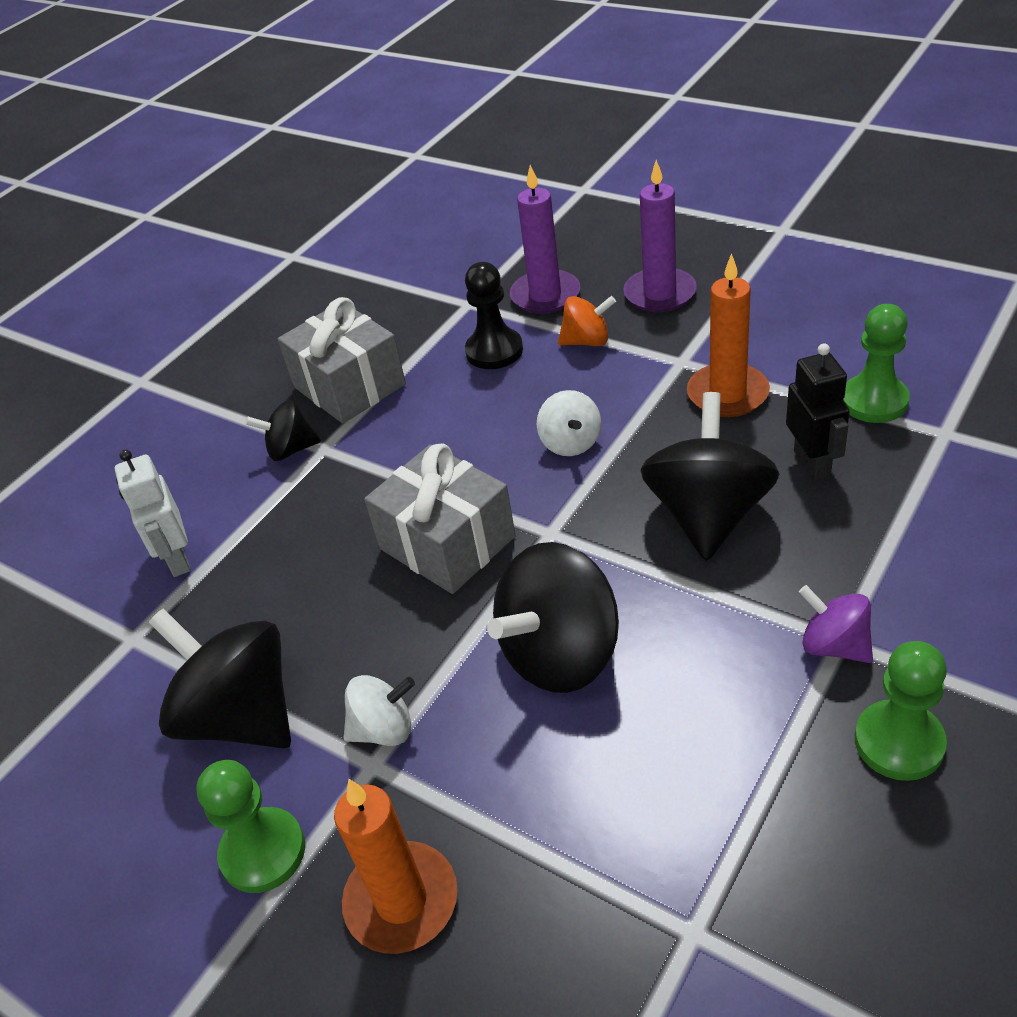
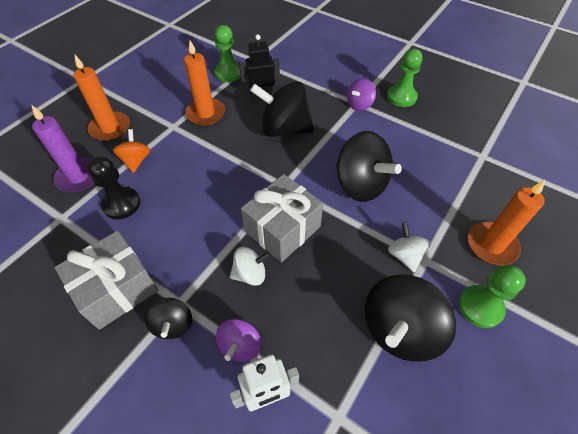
camera: 95 degrees left, 10 degrees up
(250, 522) = (240, 345): none -> purple spinning top
(570, 443) = (220, 173): white spinning top -> white spinning top (250, 274)
(660, 293) = (110, 128): purple candle -> orange candle

